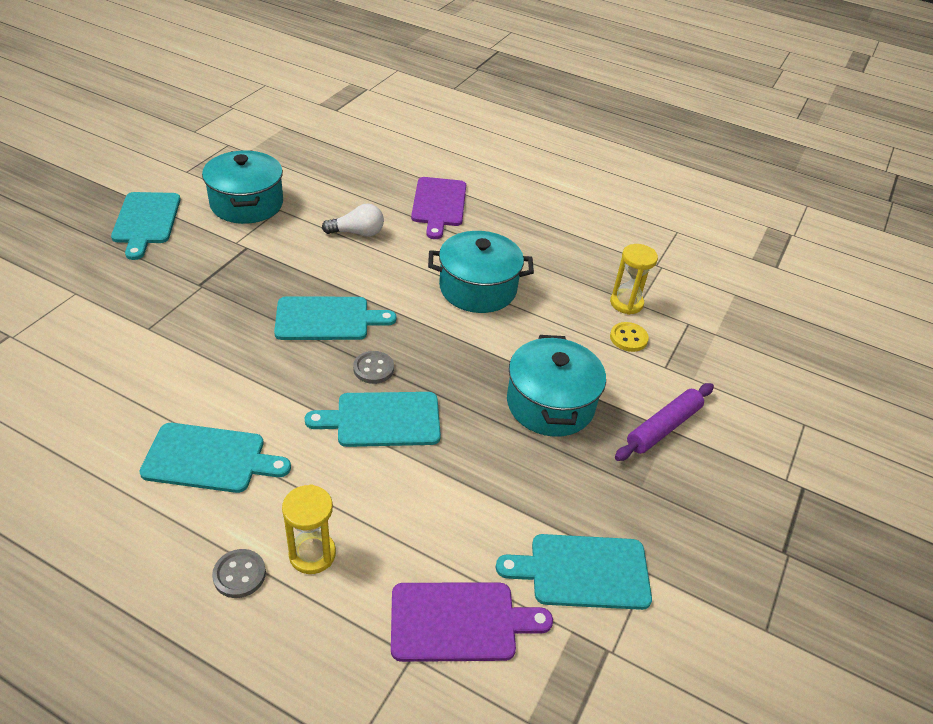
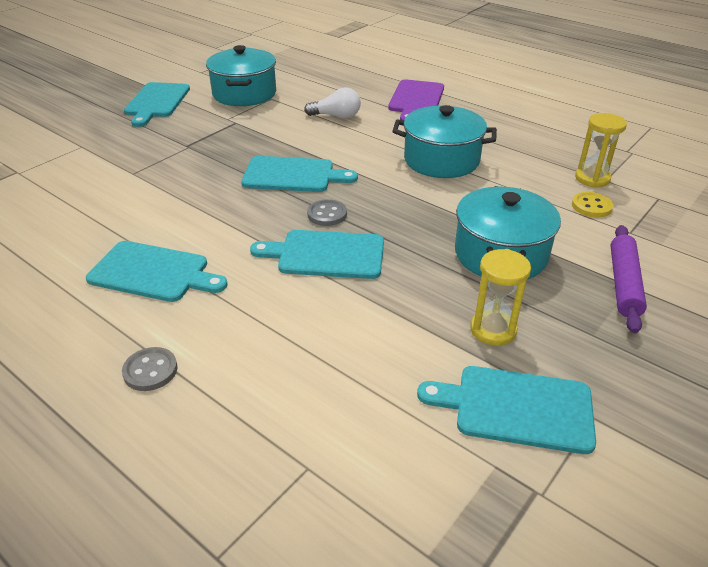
camera: 15 degrees right, 5 degrees down
(312, 554) = (227, 360): yellow hourglass -> yellow hourglass (493, 330)
(459, 621) = (367, 440): purple cutting board -> none
(663, 427) = (624, 283): purple rolling pin -> purple rolling pin turned 45 degrees counterclockwise

